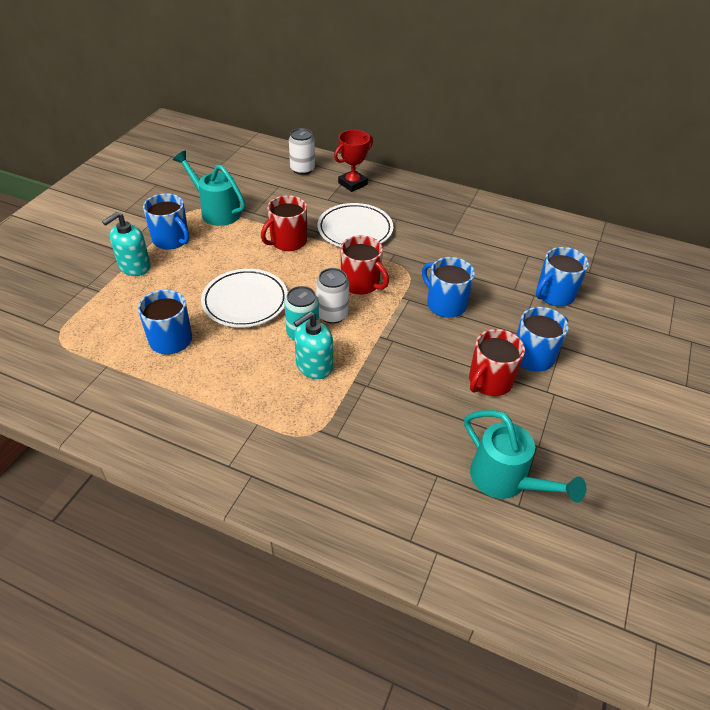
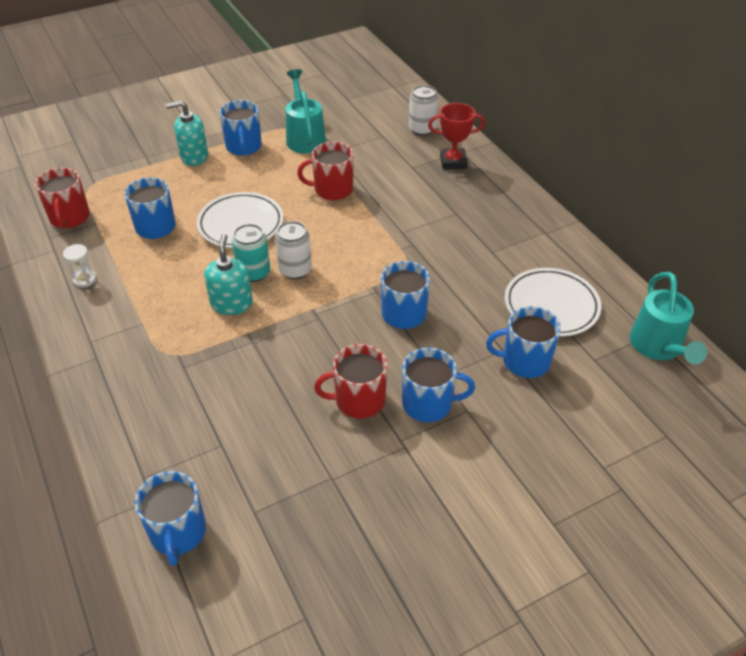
camera: 40 degrees right, 0 degrees up
(157, 418) = (85, 279): none -> white hourglass
(314, 366) = (232, 303): turquoise soap dispenser -> turquoise soap dispenser turned 90 degrees clockwise
(355, 230) = (403, 206): white plate -> white plate (551, 306)
(361, 284) = (350, 256): red mug -> red mug (69, 218)
(487, 561) = (178, 533): none -> blue mug
(506, 481) = (268, 486): turquoise watering can -> turquoise watering can (658, 347)

